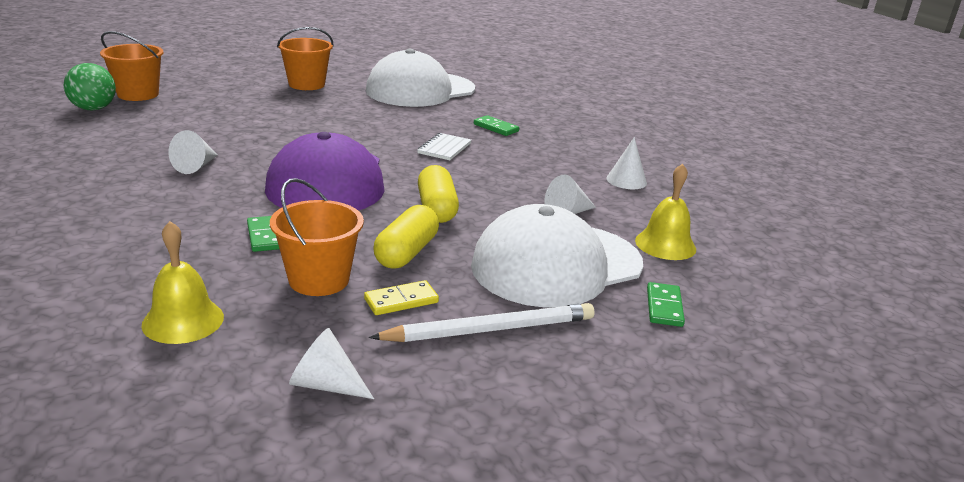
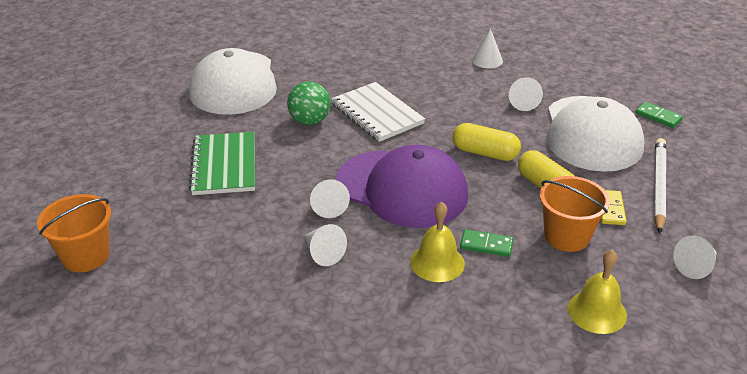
camera: 55 degrees left, 10 degrees up
(93, 109) = (106, 296): green ball -> green ball (309, 121)
(269, 156) = (328, 206): none -> white cone
(293, 110) = (224, 165): none -> green notebook
(306, 84) = (158, 140): orange bucket -> none
(444, 148) = (377, 114): white notebook -> white notebook, size x1.77
(496, 128) = (353, 76): green domino -> none
(665, 244) = (585, 85): yellow bell -> yellow bell (437, 262)

